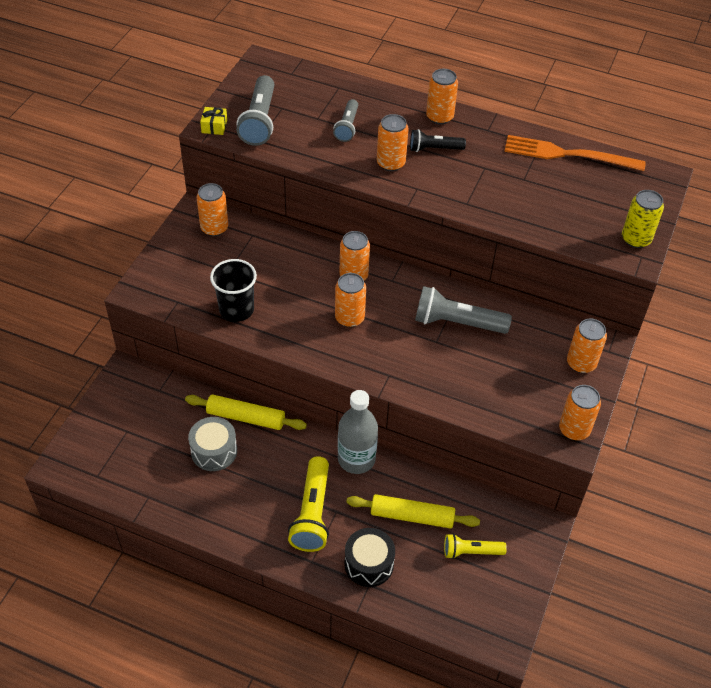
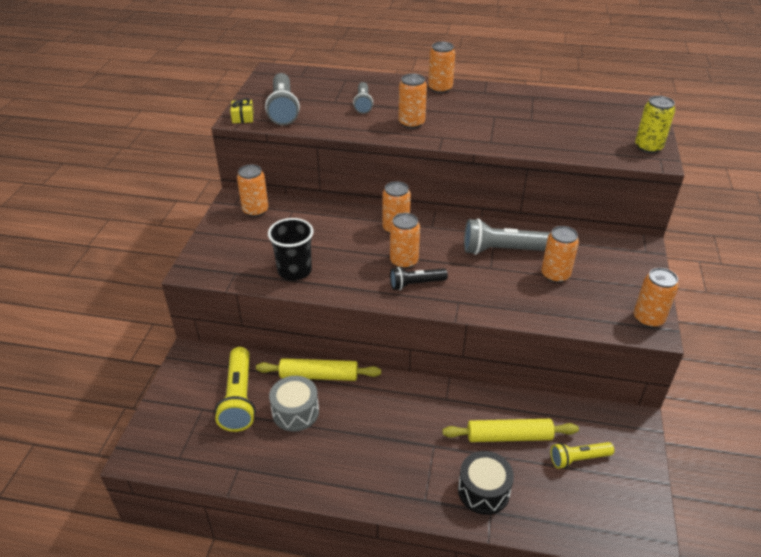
camera: 10 degrees left, 10 degrees down
(312, 513) = (411, 452): yellow flashlight -> yellow flashlight (239, 398)
(356, 459) = (437, 394): grey bottle -> none
(434, 149) = (445, 109): black flashlight -> black flashlight (416, 284)
(568, 154) = (559, 99): orange fork -> none
(581, 363) = (627, 264): orange can -> orange can (555, 275)

